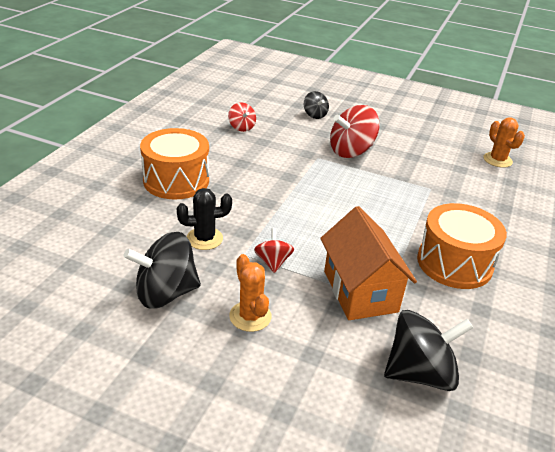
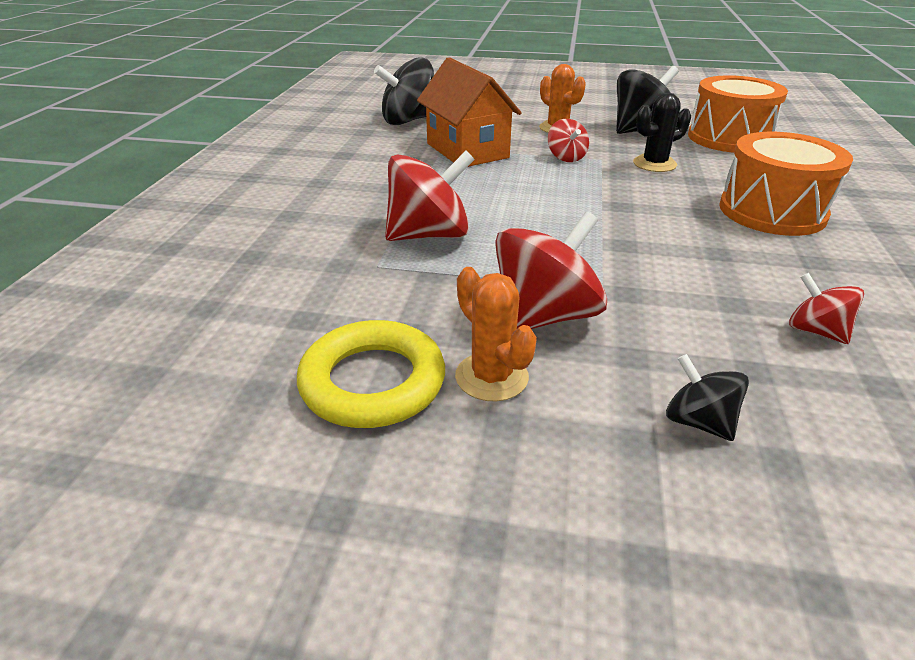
camera: 170 degrees right, 0 degrees up
(401, 203) = (429, 235): none -> red spinning top
(425, 142) = (373, 382): none -> yellow ring
(454, 263) = (361, 181): orange drum -> orange drum (728, 138)
(497, 160) = (198, 361): orange cactus -> orange cactus (491, 377)

